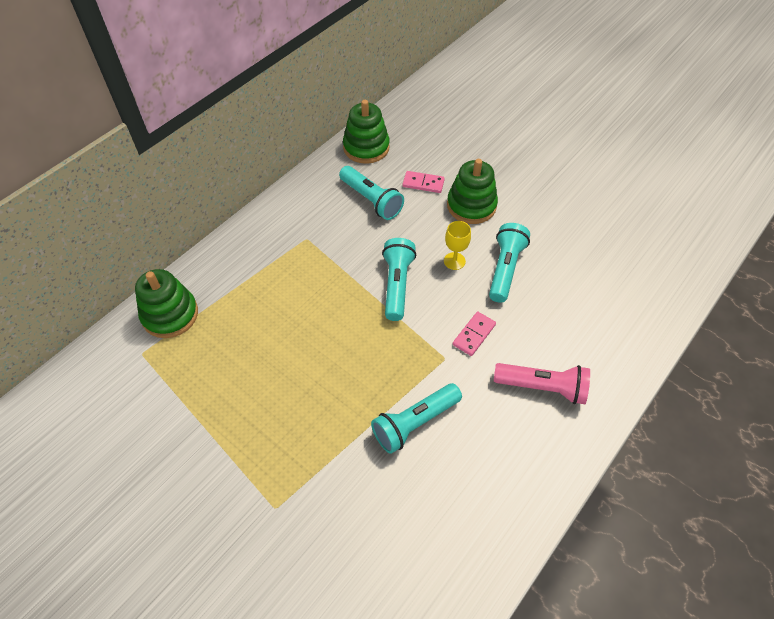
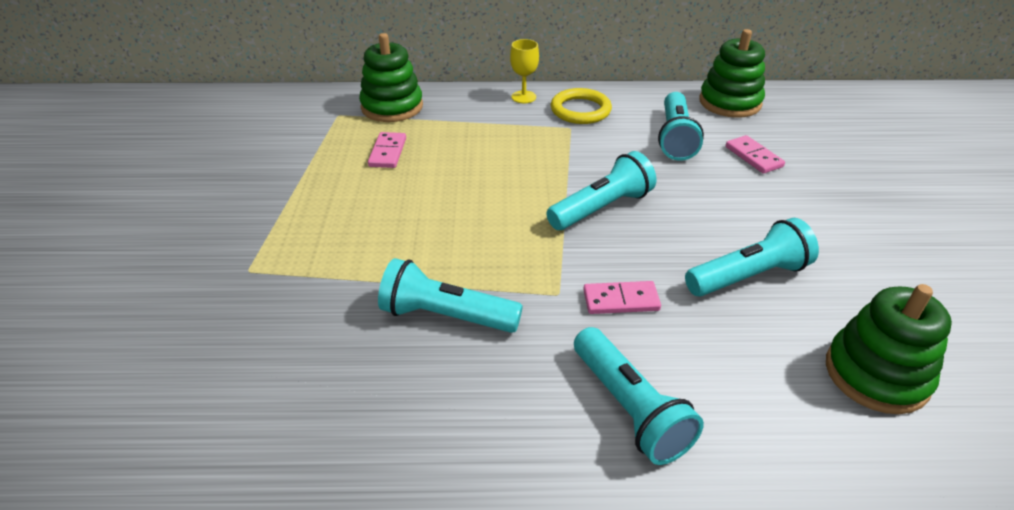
camera: 50 degrees right, 15 degrees down
(225, 353) = (387, 152): none -> pink domino
(294, 219) = (580, 110): none -> yellow ring
(454, 261) = (694, 231): yellow goblet -> yellow goblet (523, 97)
(471, 205) = (787, 203): green stacking toy -> green stacking toy (876, 374)
(542, 387) = (629, 408): pink flashlight -> turquoise flashlight

